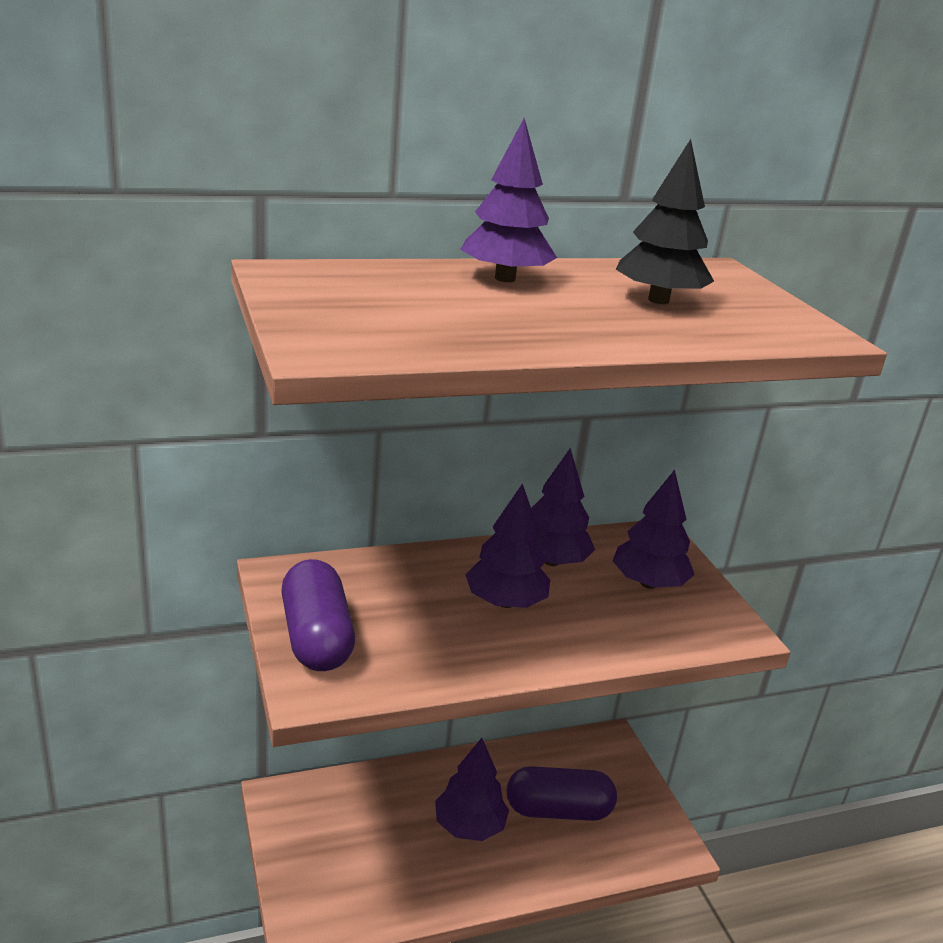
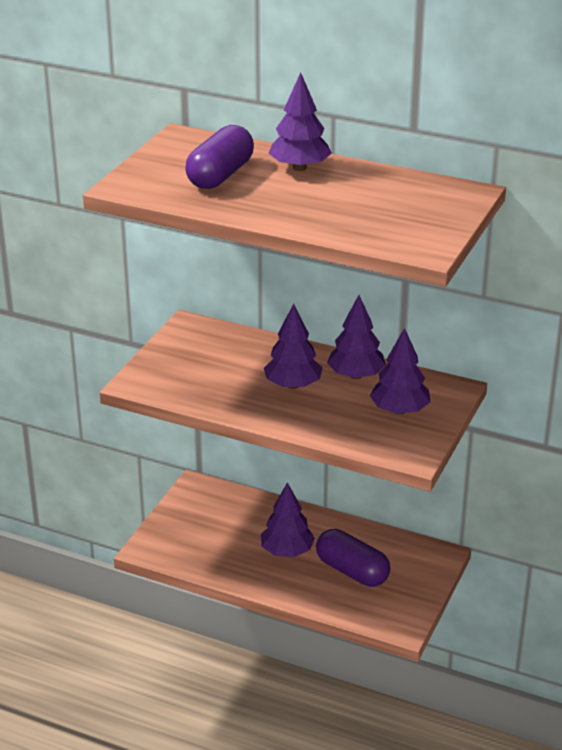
camera: 45 degrees right, 5 degrees up
(316, 637) = (168, 362): purple capsule -> purple capsule (220, 175)
(658, 300) = (368, 203): black tree -> none

